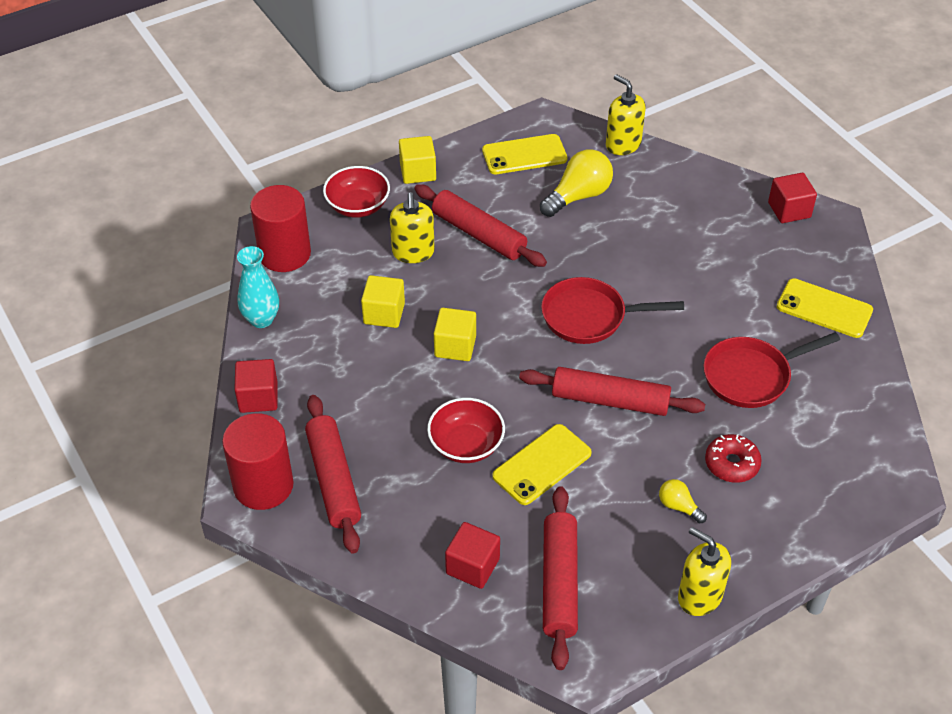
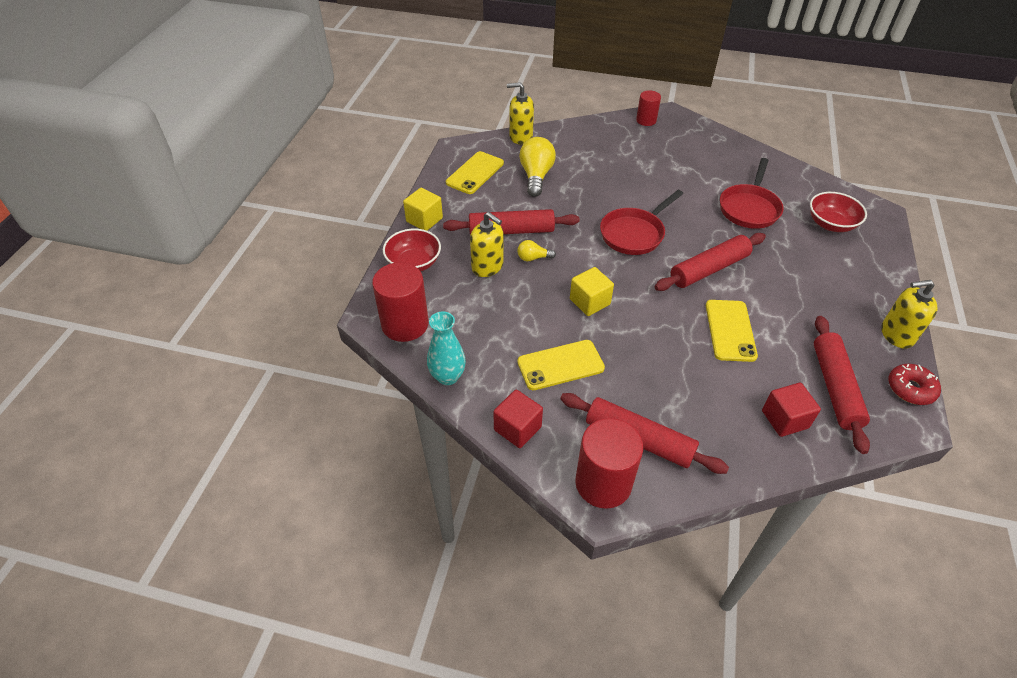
camera: 45 degrees left, 0 degrees up
(384, 313) = (521, 314): yellow cube -> none
(466, 445) = (678, 352): red bowl -> red bowl (830, 224)
(559, 583) = (834, 387): red rolling pin -> red rolling pin turned 45 degrees clockwise
(679, 507) = (819, 297): yellow light bulb -> yellow light bulb (533, 258)
(731, 464) = (806, 257): red donut -> red donut (910, 389)
(789, 210) = (646, 120): red cube -> red cylinder
(824, 308) = (729, 155): yellow phone -> yellow phone (560, 365)

